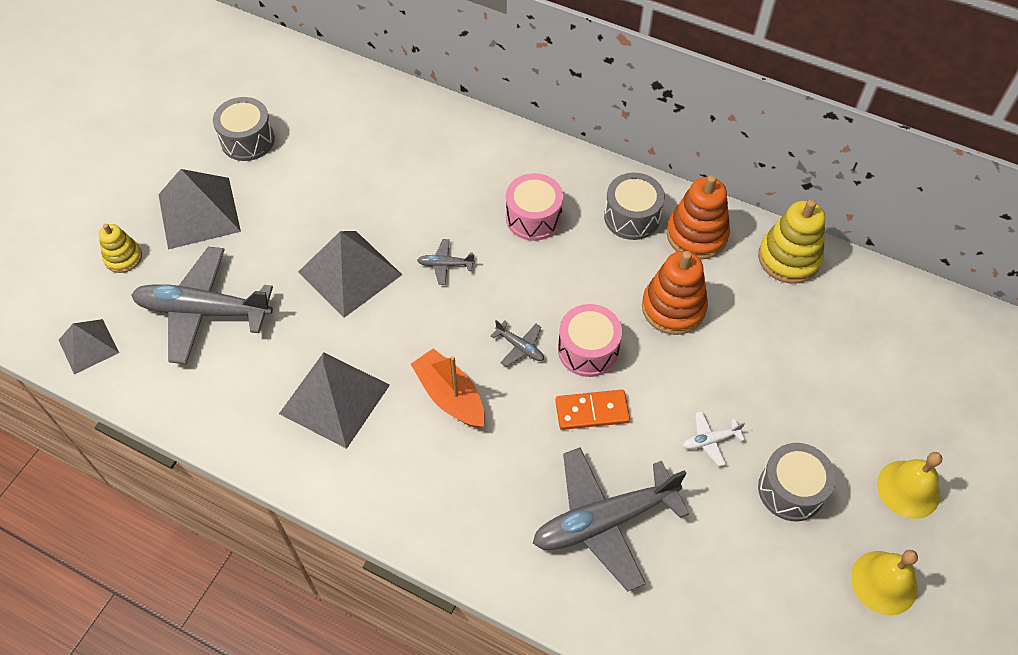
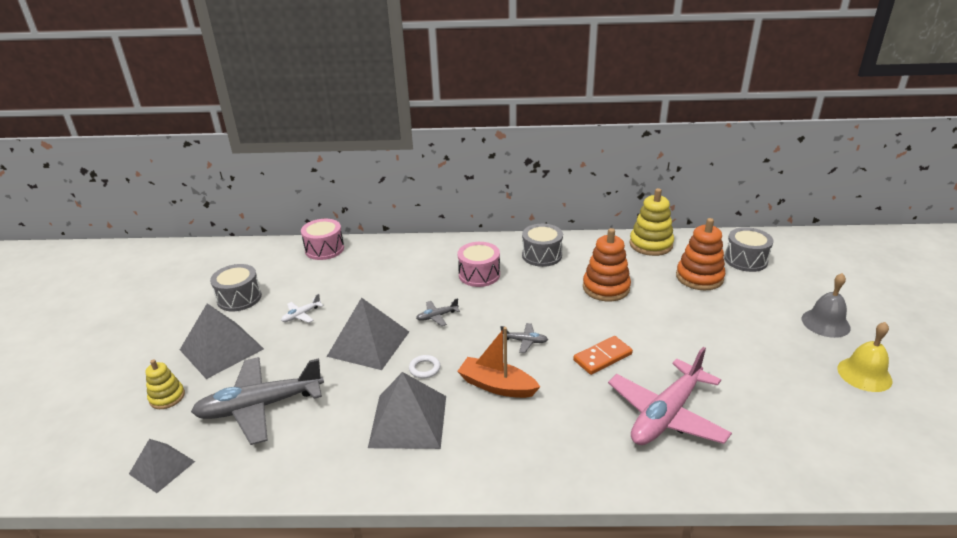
camera: 25 degrees left, 25 degrees down
(389, 336) = (424, 368): none -> white ring
(588, 350) = (571, 326): pink drum -> pink drum (324, 249)
(603, 521) = (666, 415): grey plane -> pink plane
(696, 235) = (588, 251): orange stacking toy -> orange stacking toy (699, 277)
(710, 440) = (691, 344): white plane -> white plane (301, 315)
(791, 490) = (763, 349): grey drum -> grey drum (745, 260)
(908, 489) = (825, 323): yellow bell -> grey bell

